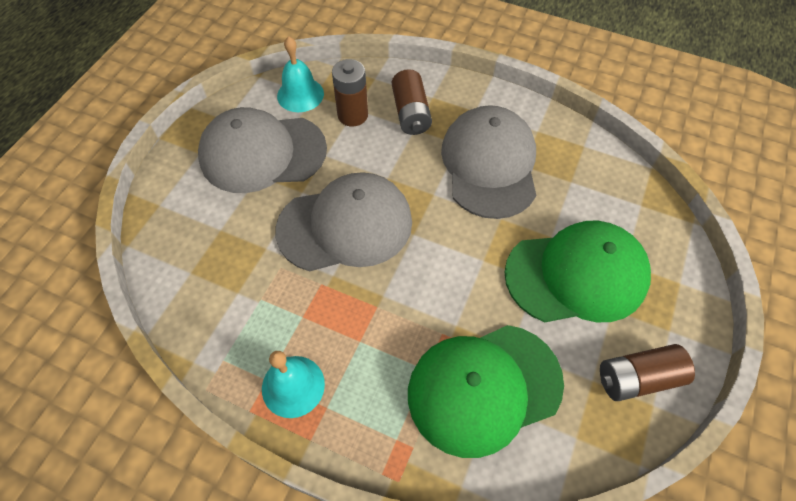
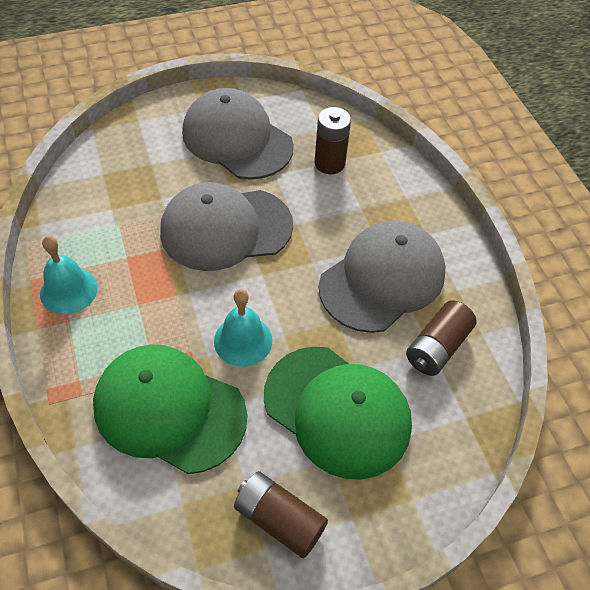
camera: 45 degrees right, 5 degrees down
(300, 94) = (312, 121): turquoise bell -> turquoise bell (243, 340)
(345, 225) = (226, 228): grey cap -> grey cap turned 135 degrees clockwise
(411, 113) = (373, 196): brown battery -> brown battery (437, 347)

